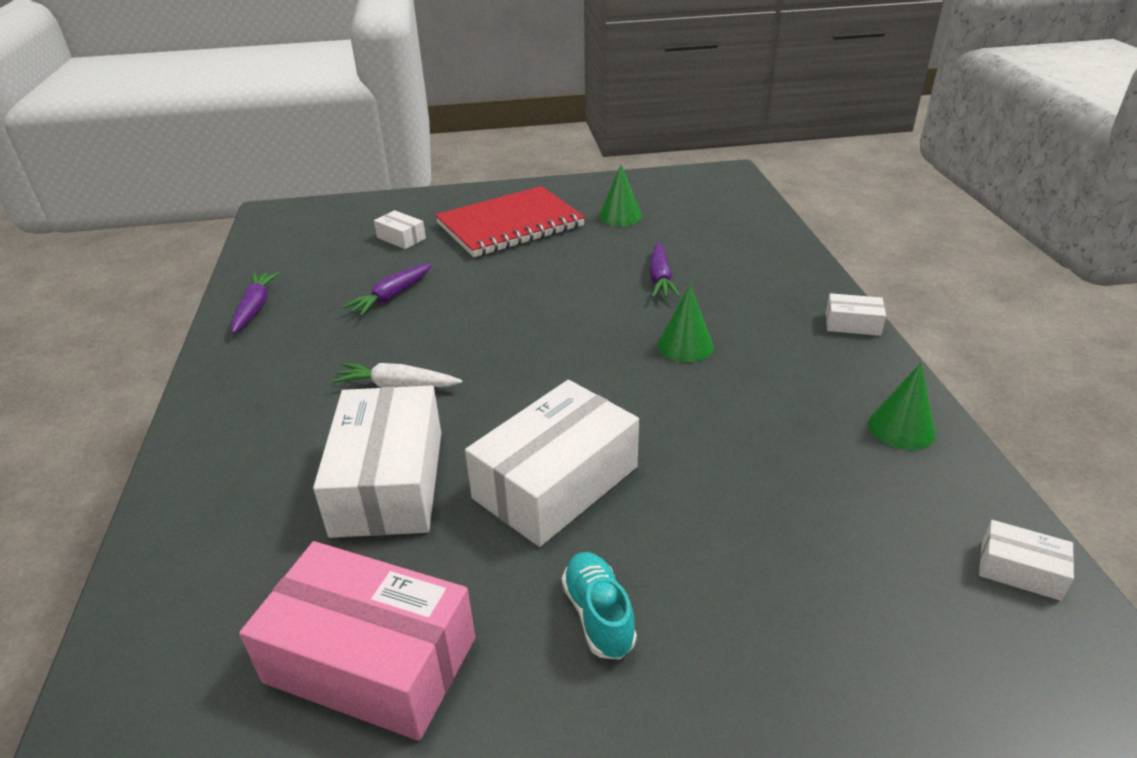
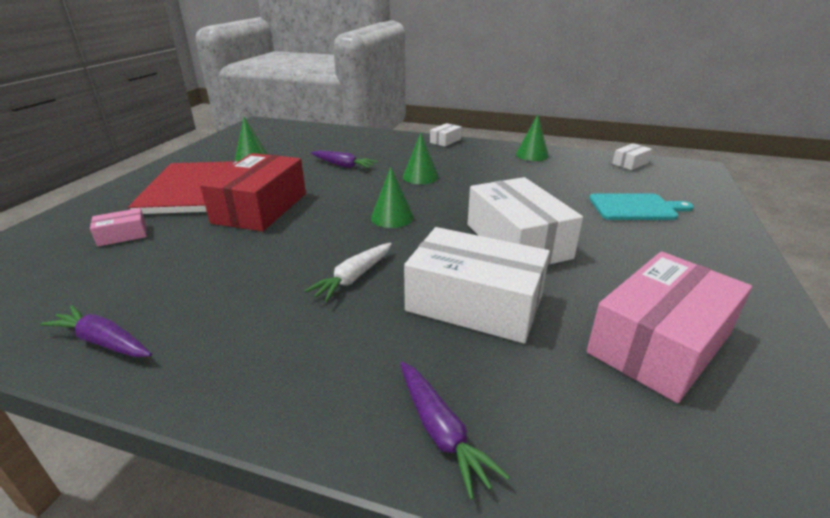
camera: 65 degrees left, 5 degrees down
(392, 296) = (215, 257): purple carrot -> purple carrot (441, 431)
(401, 238) = (122, 235): white box -> pink box
(502, 275) = (260, 208): none -> red box
(545, 364) = (392, 217): none -> green cone
(598, 615) = (635, 254): turquoise shoe -> none
(782, 600) = (635, 207): none -> turquoise cutting board

